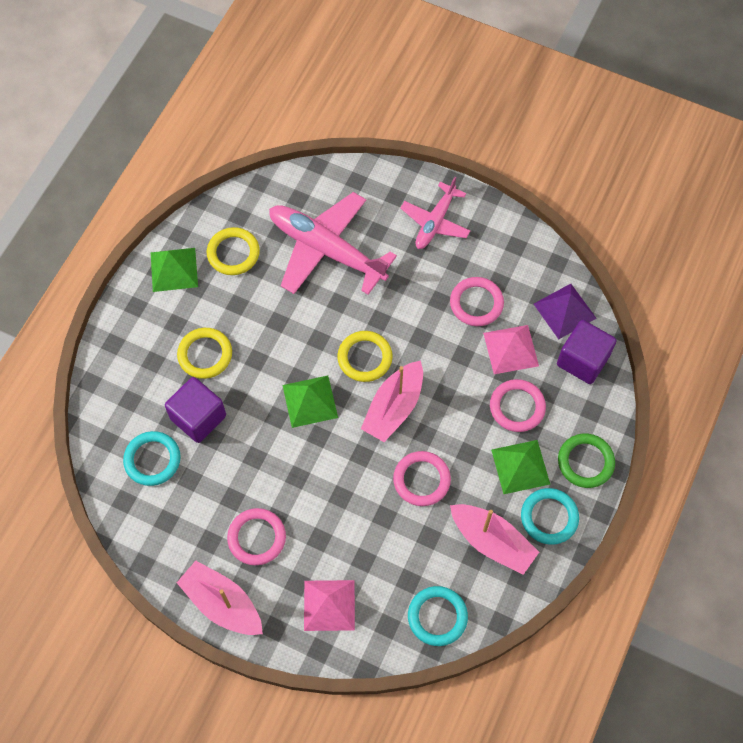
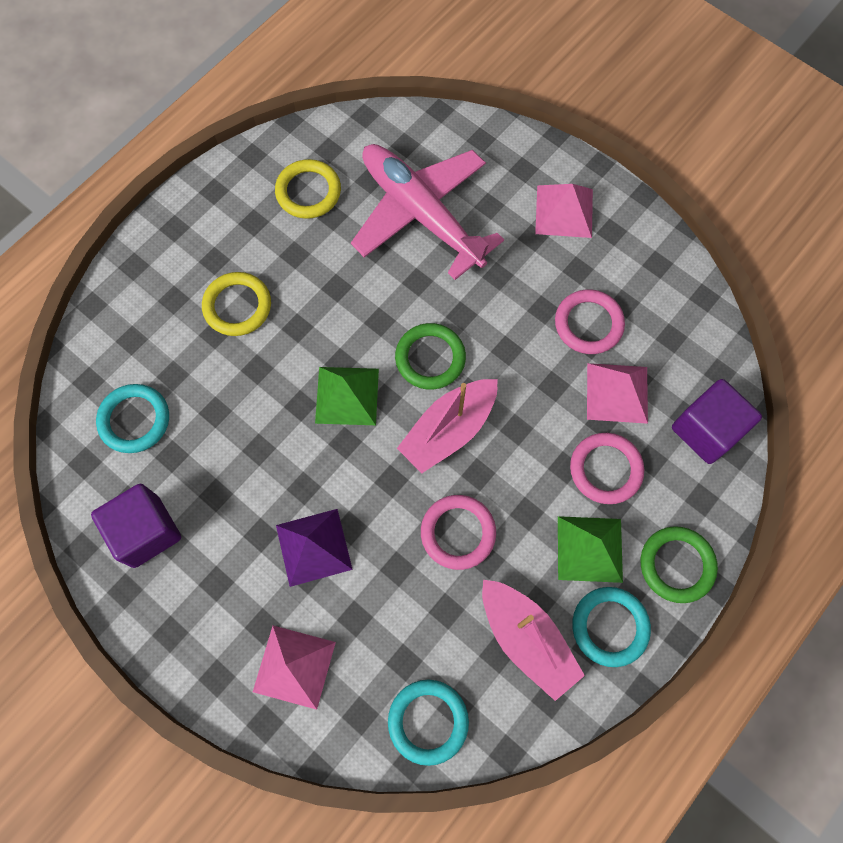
camera: 15 degrees right, 5 degrees up
(174, 269) = (232, 194): green pyramid -> none
(198, 417) = (206, 381): purple cube -> purple cube (146, 531)
(222, 603) = (162, 627): pink boat -> none
(257, 538) = (230, 553): pink ring -> none
(365, 358) = (430, 358): yellow ring -> green ring
(435, 222) = (564, 211): pink plane -> pink pyramid
(564, 311) = (699, 360): purple pyramid -> purple pyramid (313, 547)

